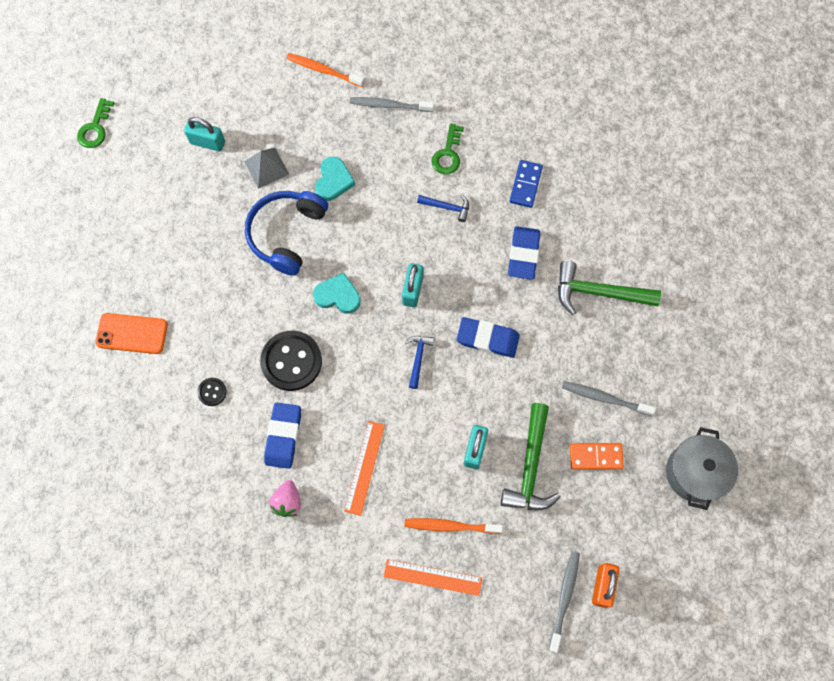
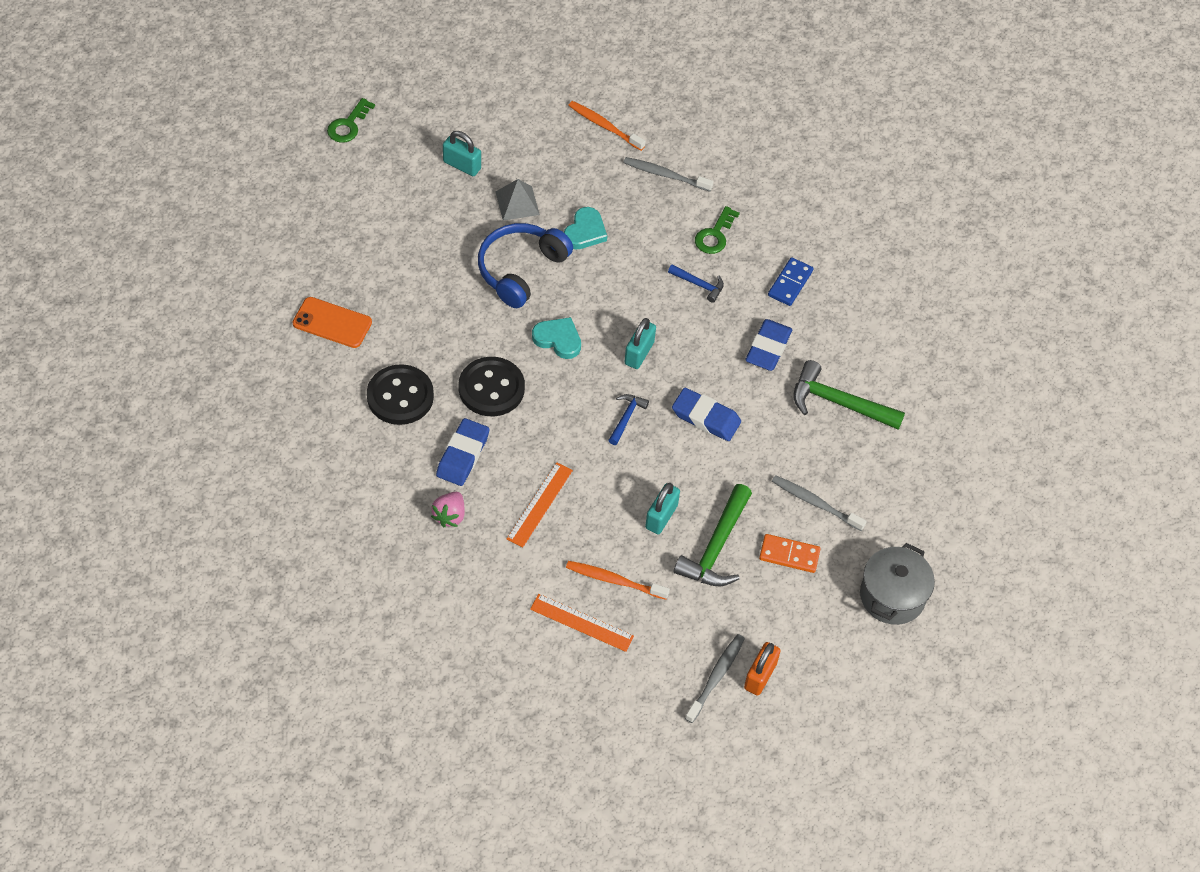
camera: 10 degrees right, 15 degrees down
(212, 392) = (400, 396): black button -> black button, size x2.15

